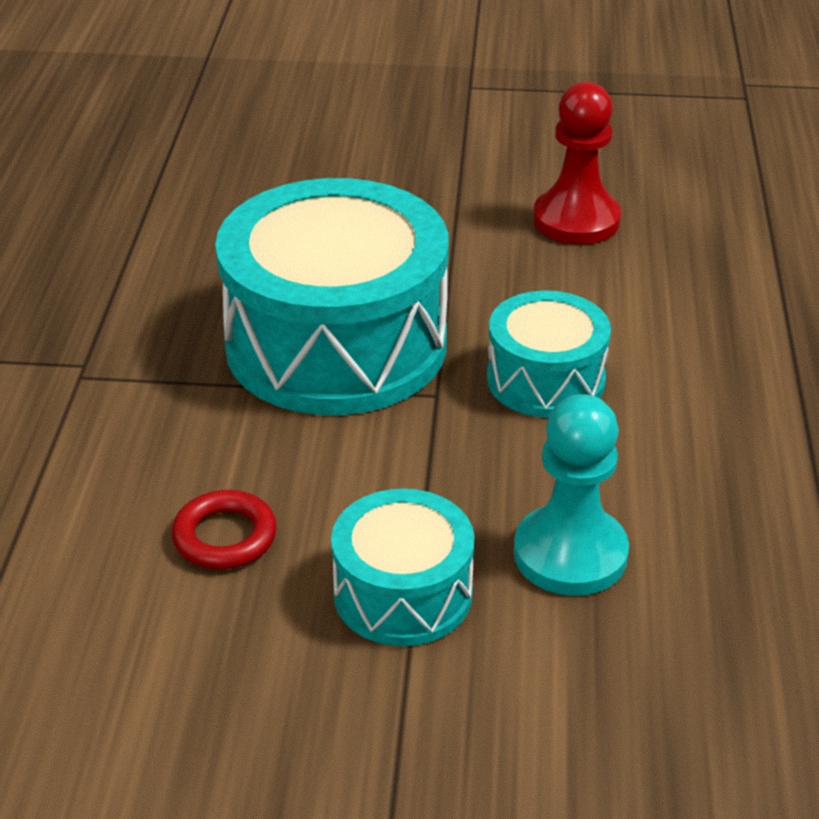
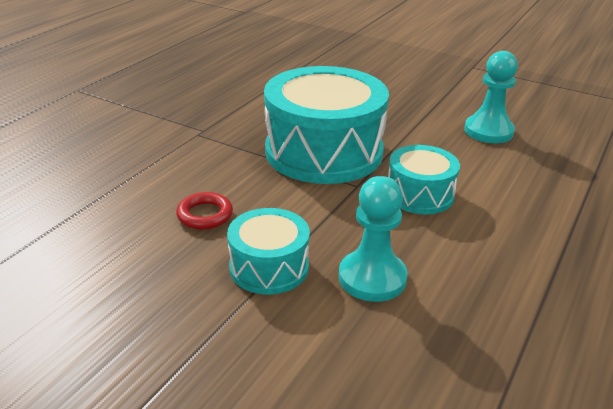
camera: 25 degrees right, 5 degrees down
(576, 220) = (488, 131): red pawn -> turquoise pawn

